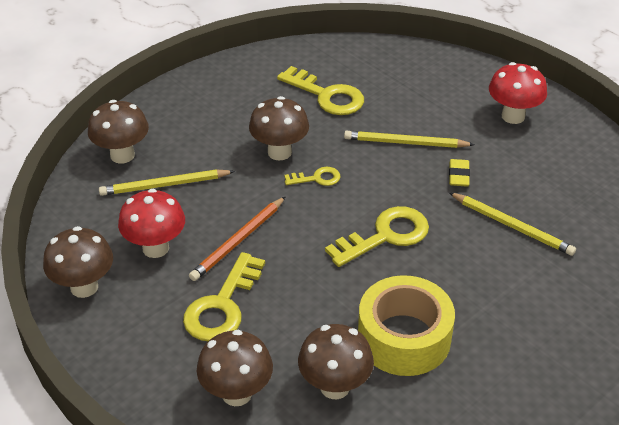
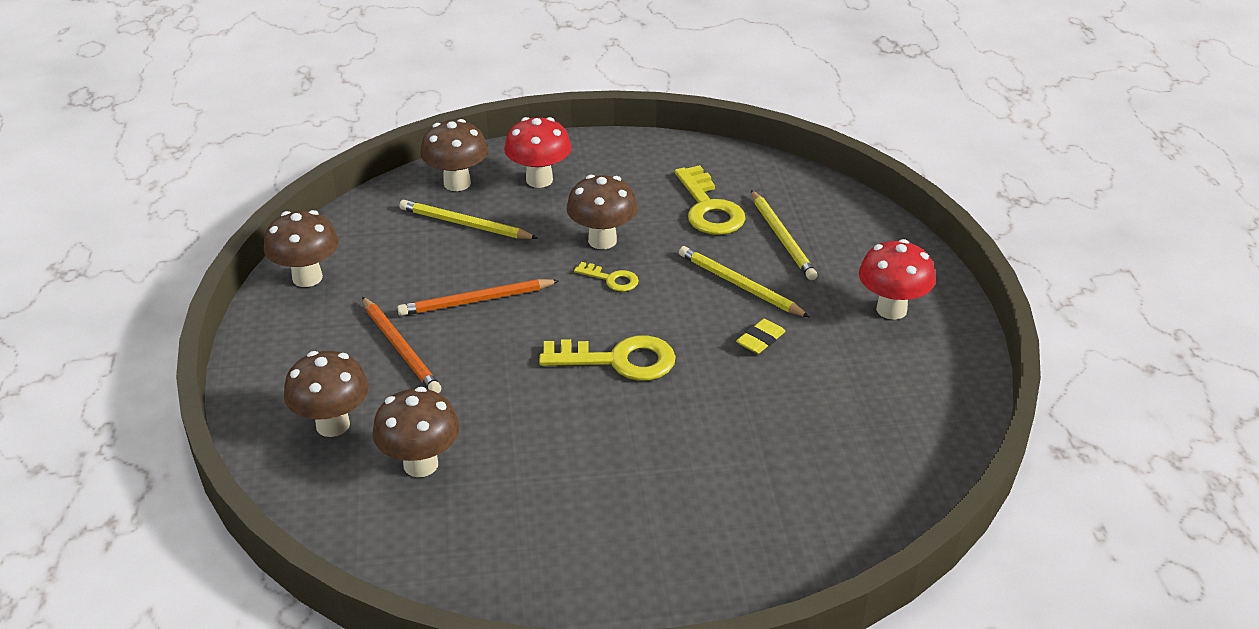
camera: 35 degrees right, 5 degrees down
(155, 248) = (399, 273): red mushroom -> red mushroom (539, 180)
(222, 306) = (401, 348): yellow key -> orange pencil
(404, 338) = (531, 457): yellow tape -> none
(512, 226) = (762, 412): yellow pencil -> yellow pencil (782, 238)

